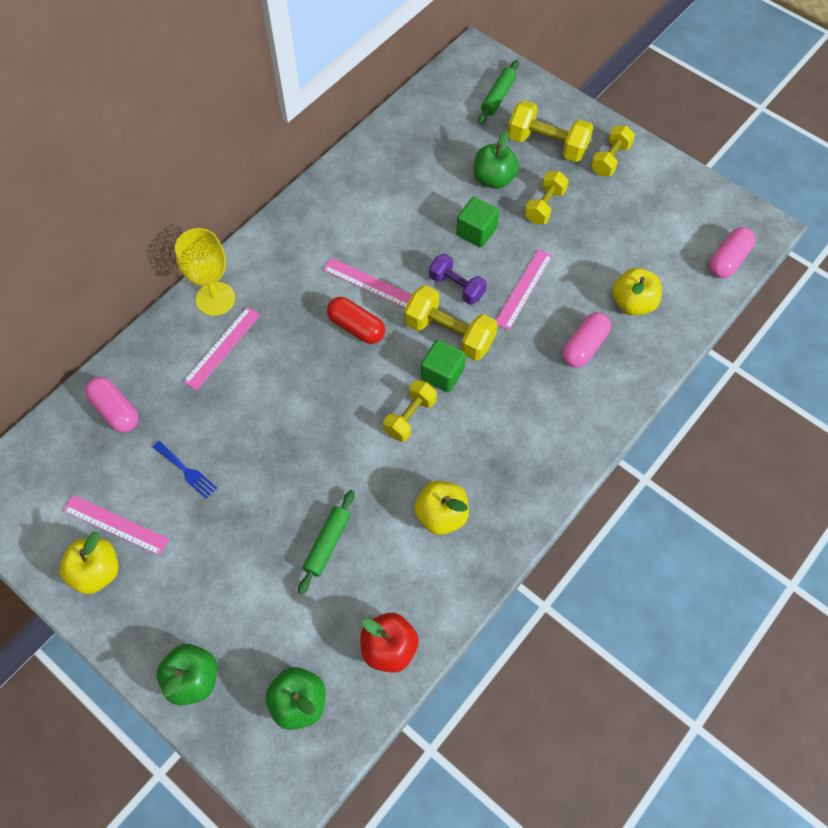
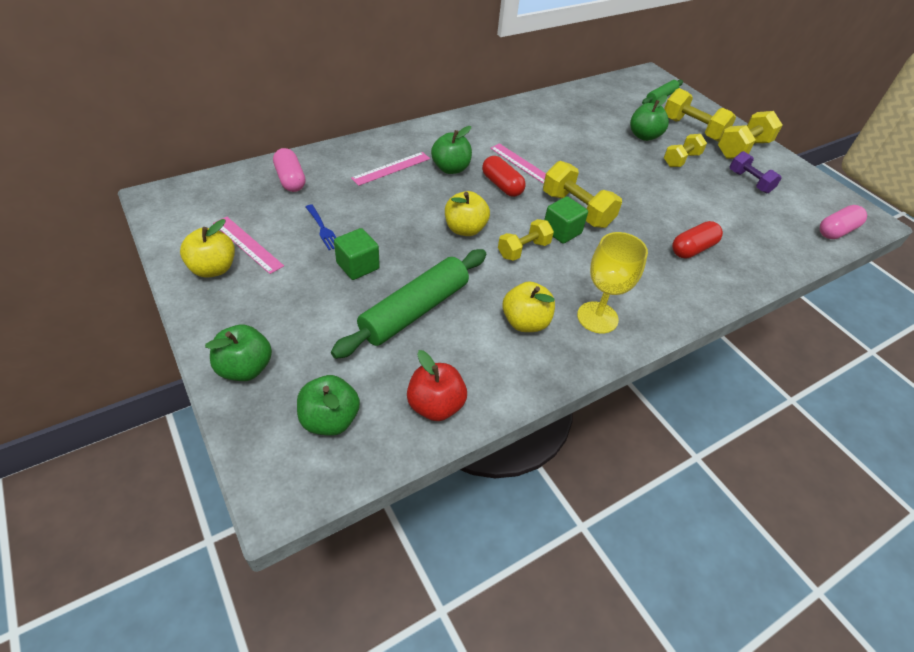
camera: 15 degrees right, 15 degrees down
(215, 299) = (400, 142): yellow goblet -> yellow goblet (597, 317)
(290, 322) = (451, 168): none -> green apple
(327, 544) = (414, 310): green rolling pin -> green rolling pin, size x1.85
(457, 287) = (593, 185): purple dumbbell -> purple dumbbell (749, 182)
(476, 232) = (620, 159): green cube -> green cube (358, 266)
(524, 289) = (649, 201): pink ruler -> none
(584, 346) = (692, 249): pink capsule -> red capsule
(610, 159) = (742, 149): yellow dumbbell -> yellow dumbbell, size x1.51
(632, 303) = (743, 234): yellow apple -> yellow apple (465, 229)

